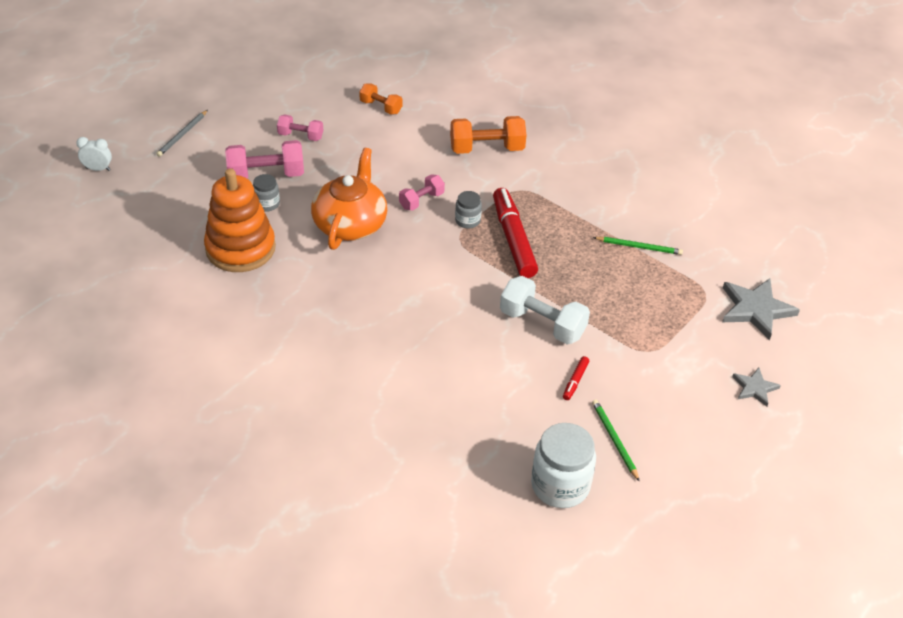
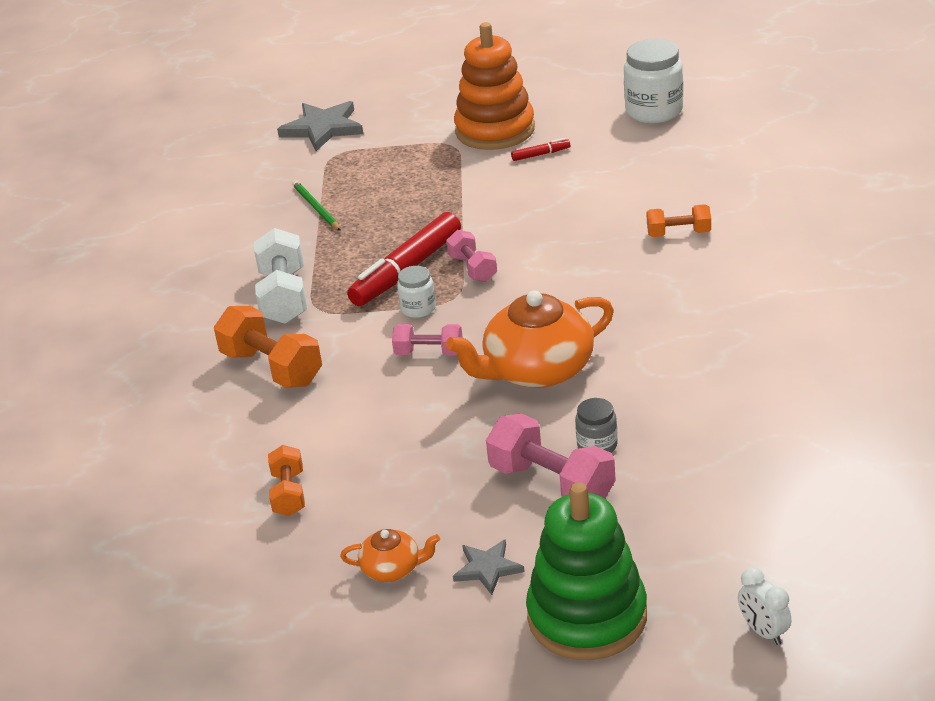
camera: 125 degrees left, 10 degrees down
(182, 135) = (587, 616): grey pencil -> green stacking toy
(240, 248) = (690, 410): orange stacking toy -> orange stacking toy (495, 130)
(290, 107) = (392, 568): none -> orange teapot
(300, 136) = (440, 513): pink dumbbell -> pink dumbbell (472, 268)
(388, 367) = (678, 233): none -> orange dumbbell
(467, 220) = (418, 308): grey jar -> white jar
(542, 324) = (499, 199): white dumbbell -> white dumbbell (284, 297)
(614, 440) = (573, 114): green pencil -> none
(754, 388) = (422, 93): grey star -> grey star (487, 568)

